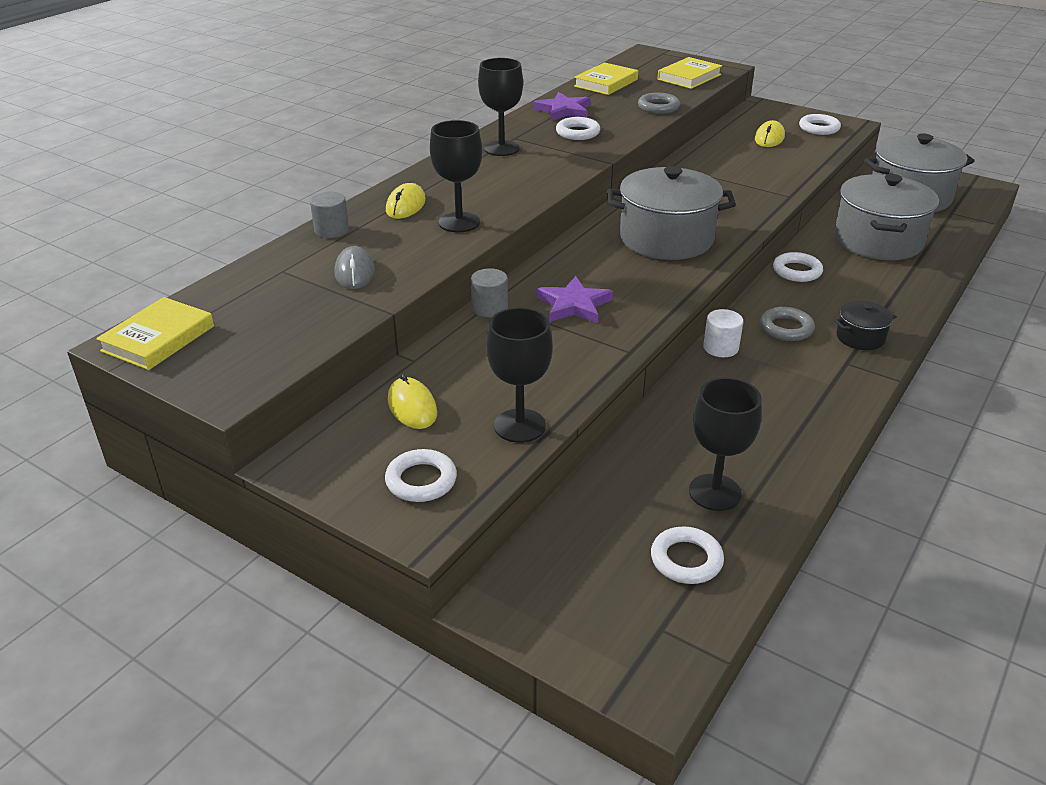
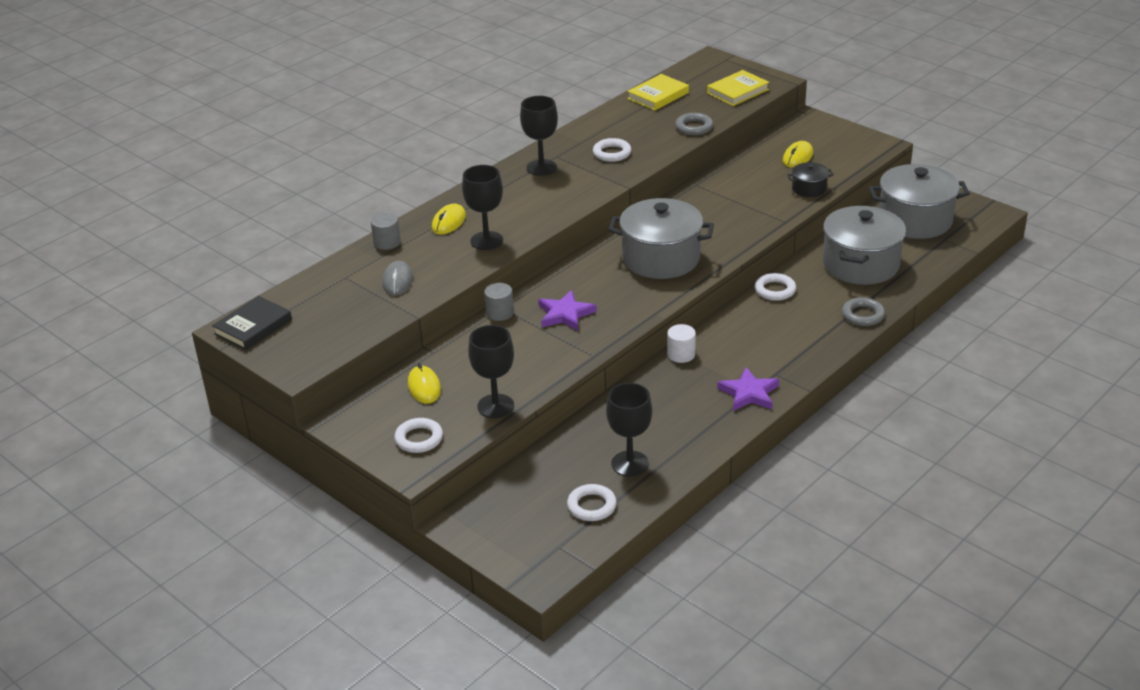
camera: 10 degrees right, 0 degrees up
(158, 338) = (253, 327): yellow book -> black book
(564, 111) = (608, 127): purple star -> purple star (749, 393)
(786, 328) = (741, 341): grey ring -> grey ring (863, 315)
(819, 128) = (849, 148): white ring -> none
(860, 337) = (797, 353): black pot -> black pot (809, 189)

